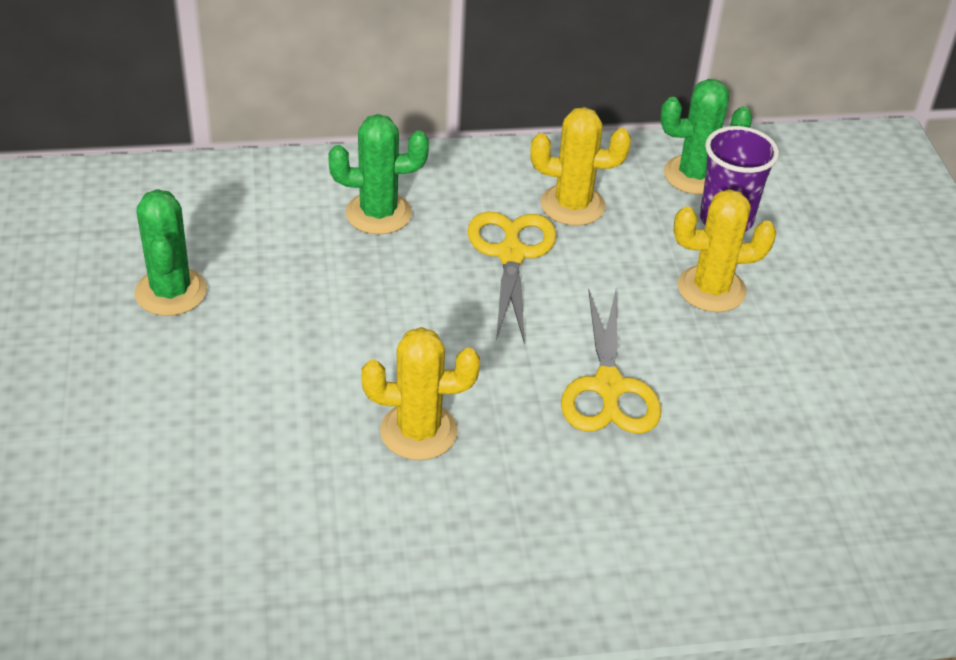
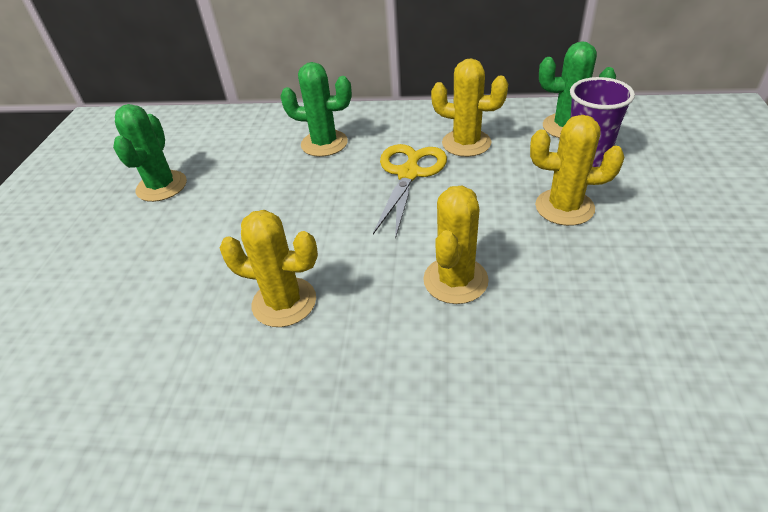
camera: 20 degrees right, 0 degrees up
(608, 387) = (455, 280): yellow scissors -> yellow cactus

